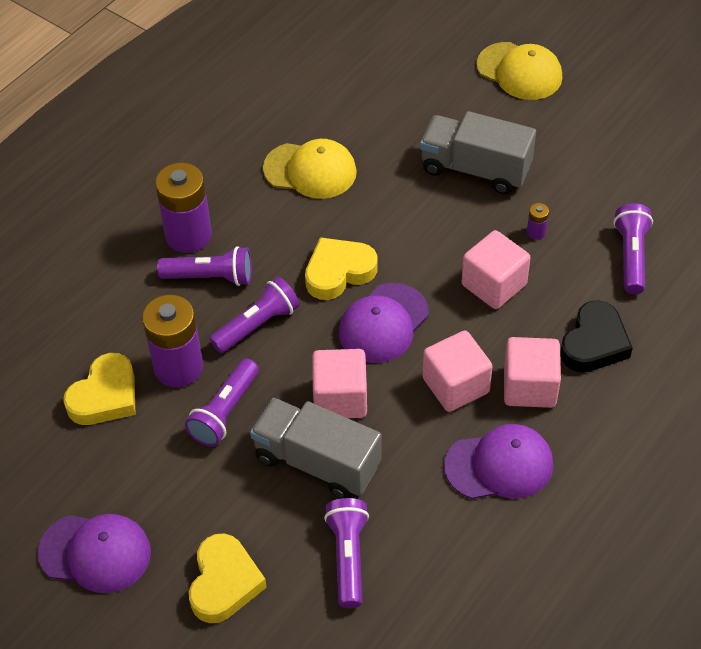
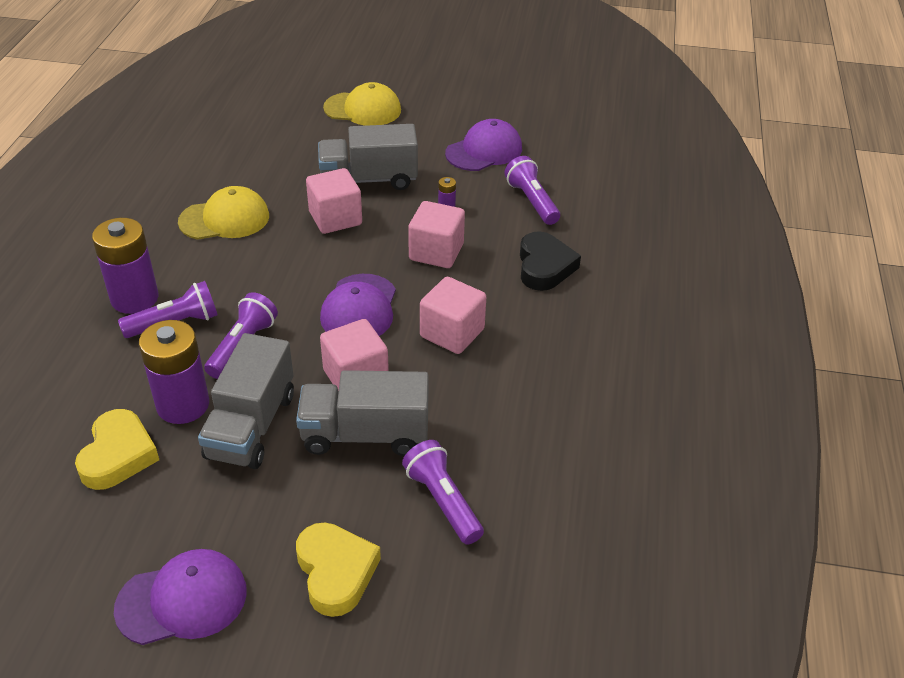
camera: 30 degrees left, 10 degrees down
(225, 412) = (251, 426): purple flashlight -> grey truck
(339, 272) = (295, 283): yellow heart -> none
(499, 465) = (528, 378): purple cap -> purple cap (484, 151)
(529, 387) = (514, 313): pink cube -> pink cube (335, 218)

